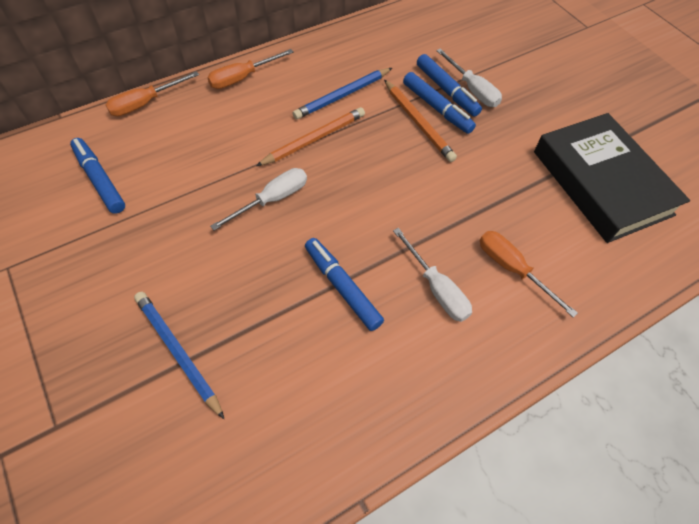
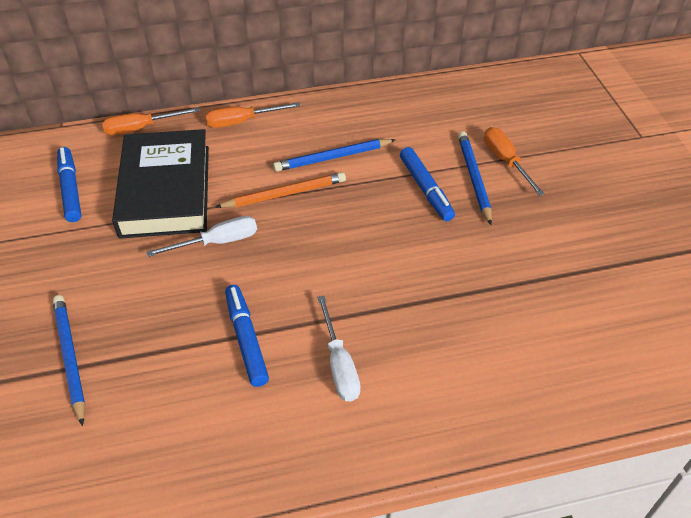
camera: 20 degrees right, 10 degrees down
(418, 123) = (399, 200): orange pencil -> none
(447, 90) = (445, 173): blue marker -> none
(472, 90) = (474, 178): white screwdriver -> blue pencil
(512, 269) = (428, 366): orange screwdriver -> orange screwdriver (505, 161)
(601, 182) = (573, 304): black book -> black book (166, 190)

